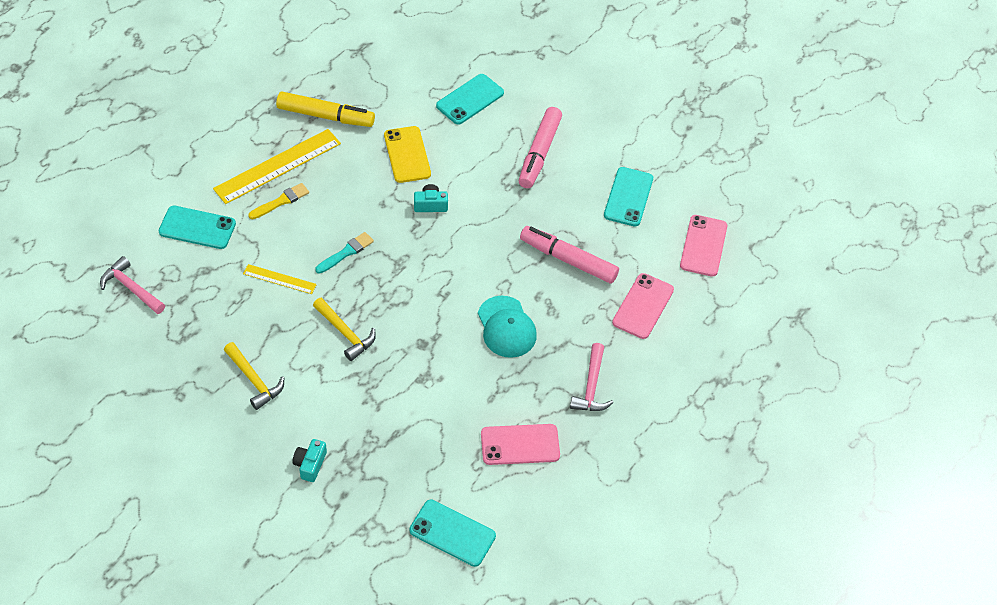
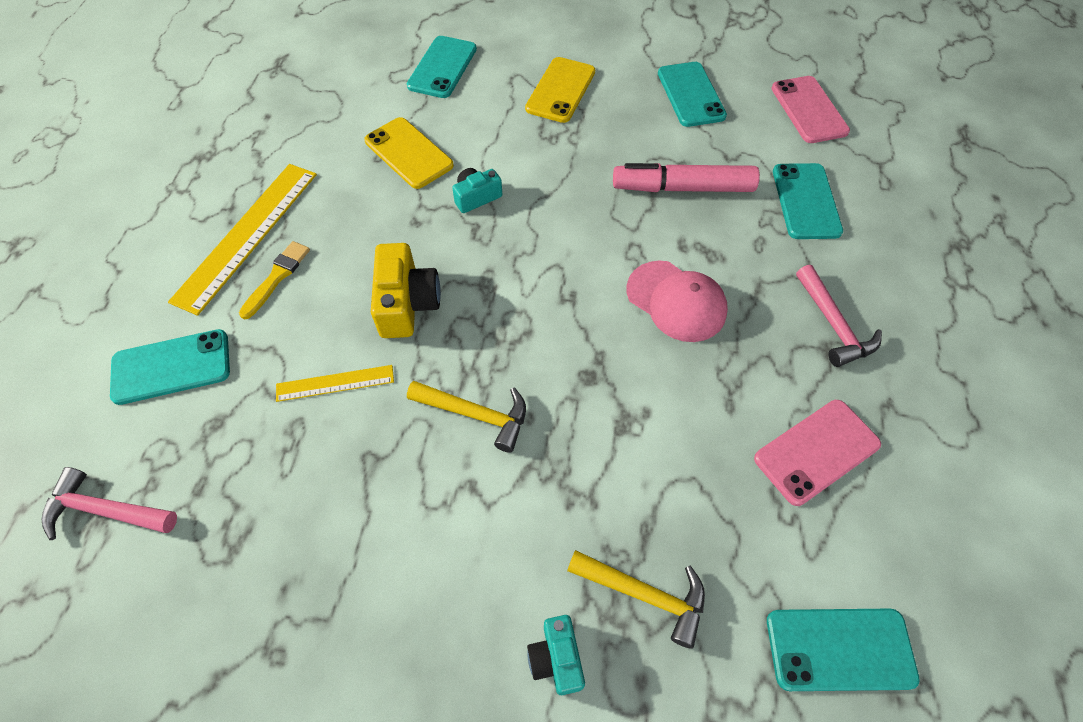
camera: 25 degrees left, 5 degrees up
(254, 380) = (385, 560): yellow hammer -> yellow hammer (645, 594)
(325, 116) = (277, 151): yellow marker -> none
(346, 252) = (407, 303): turquoise brush -> yellow camera
(506, 327) = (676, 301): turquoise cap -> pink cap
(539, 153) = (561, 90): pink marker -> yellow phone
(643, 306) = (805, 201): pink phone -> turquoise phone

